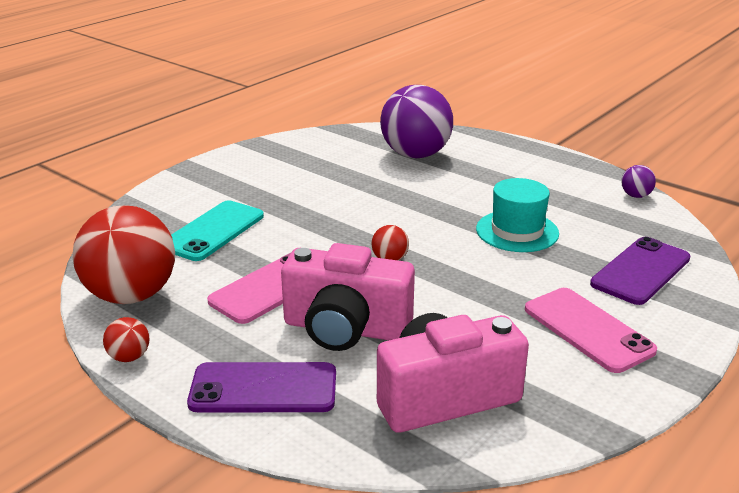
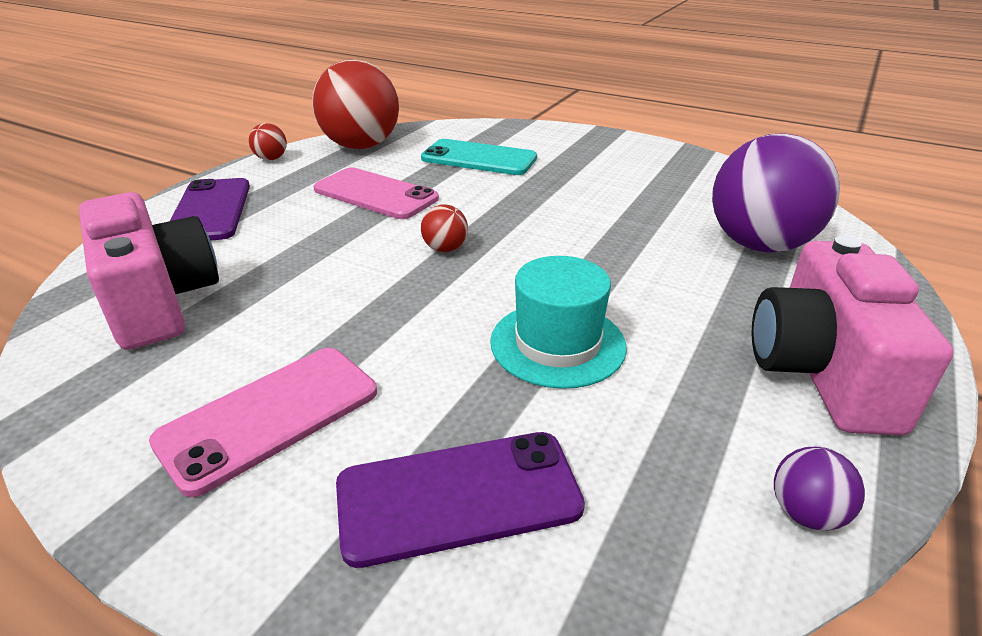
camera: 80 degrees right, 5 degrees up
(346, 329) = (298, 237): pink camera -> pink camera (821, 371)
(641, 271) = (458, 496): purple phone -> purple phone turned 45 degrees counterclockwise

